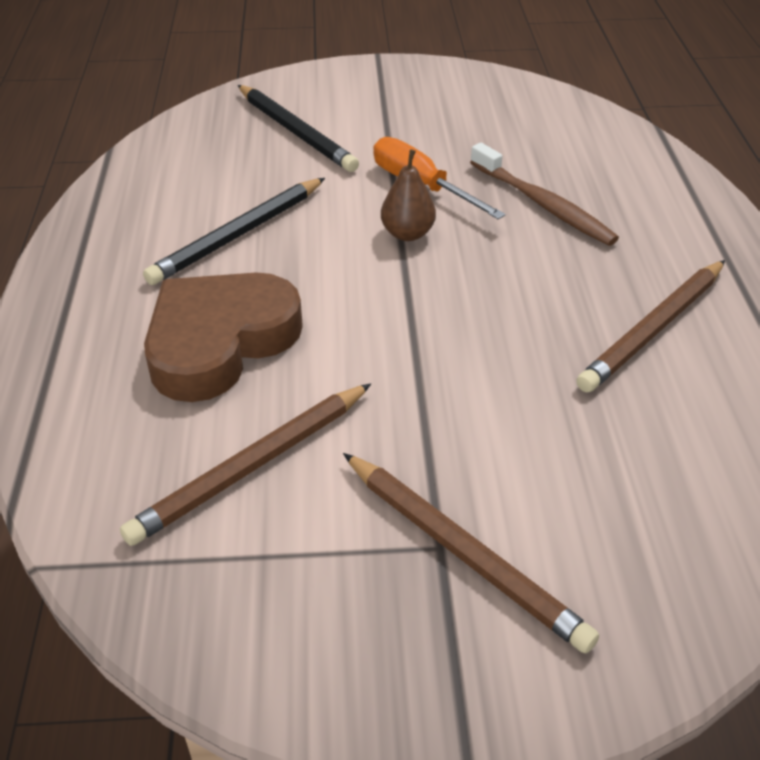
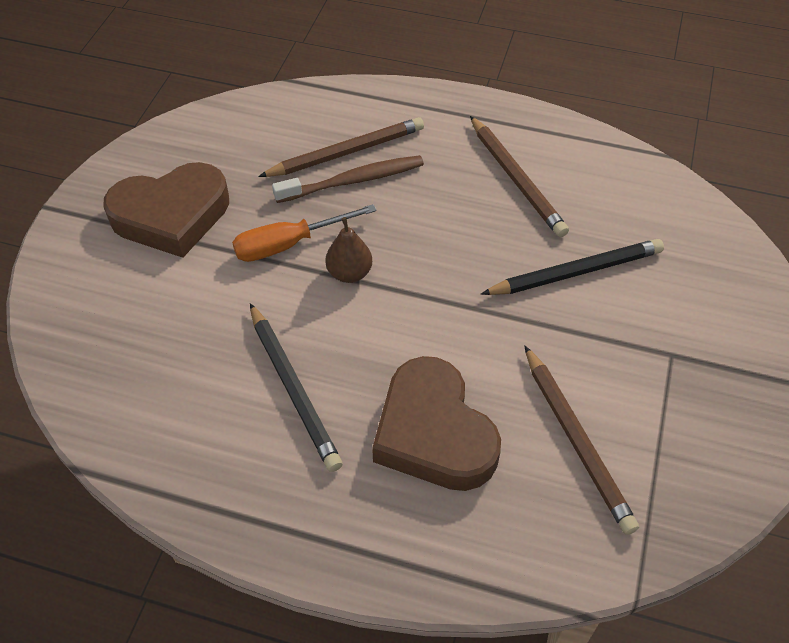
camera: 70 degrees left, 10 degrees up
(296, 132) = (150, 306): black pencil -> black pencil (576, 272)
(411, 113) = (171, 215): none -> brown heart
(463, 553) = (679, 344): brown pencil -> brown pencil (346, 152)

